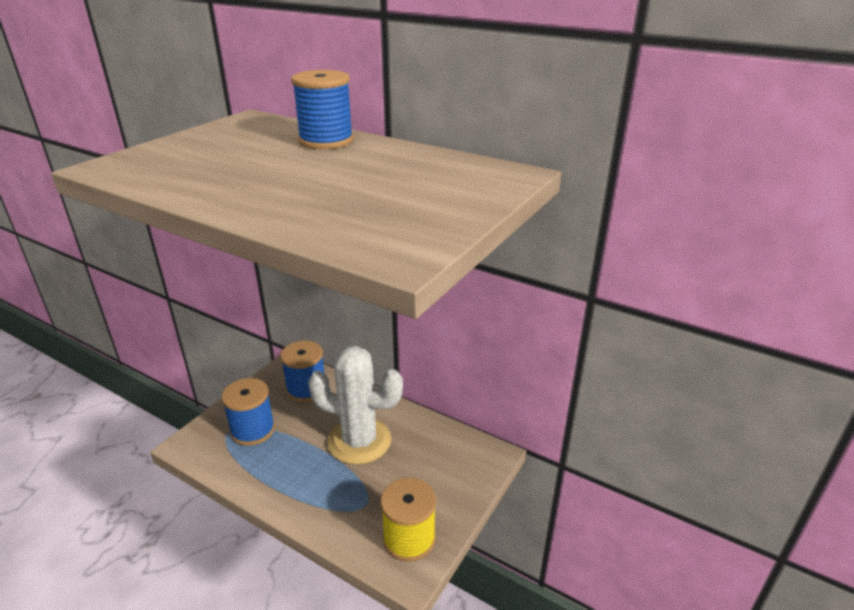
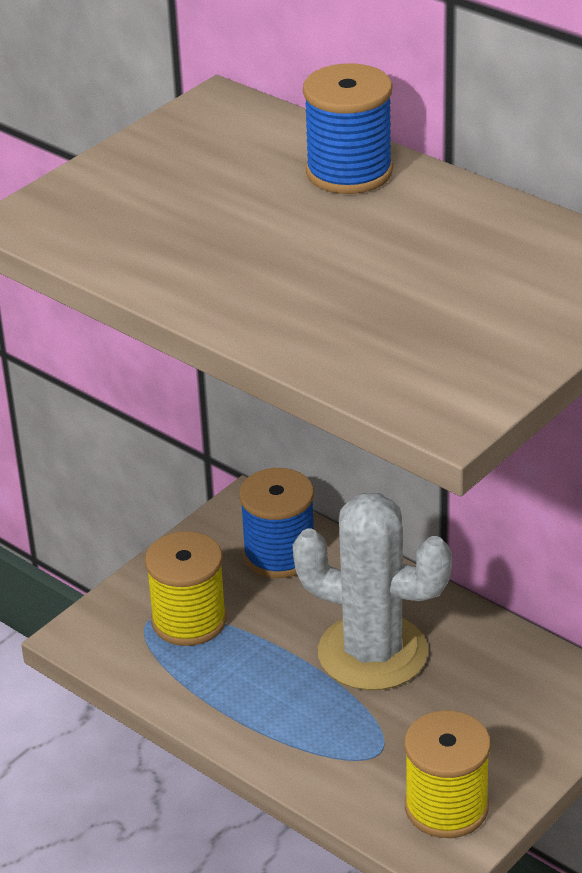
camera: 10 degrees right, 5 degrees up
(253, 430) = (189, 620): blue spool -> yellow spool

